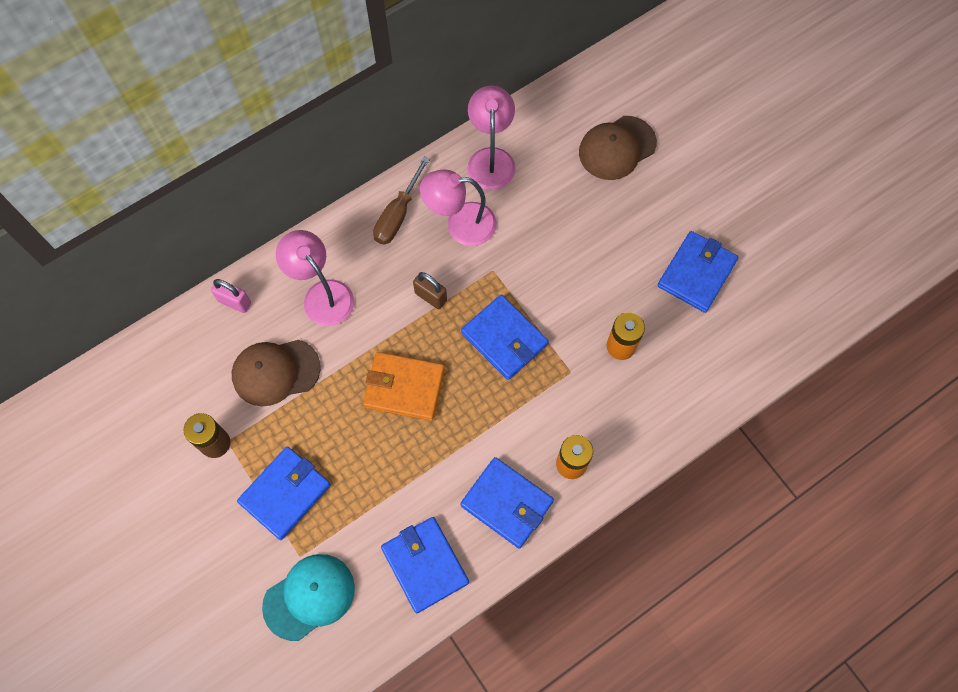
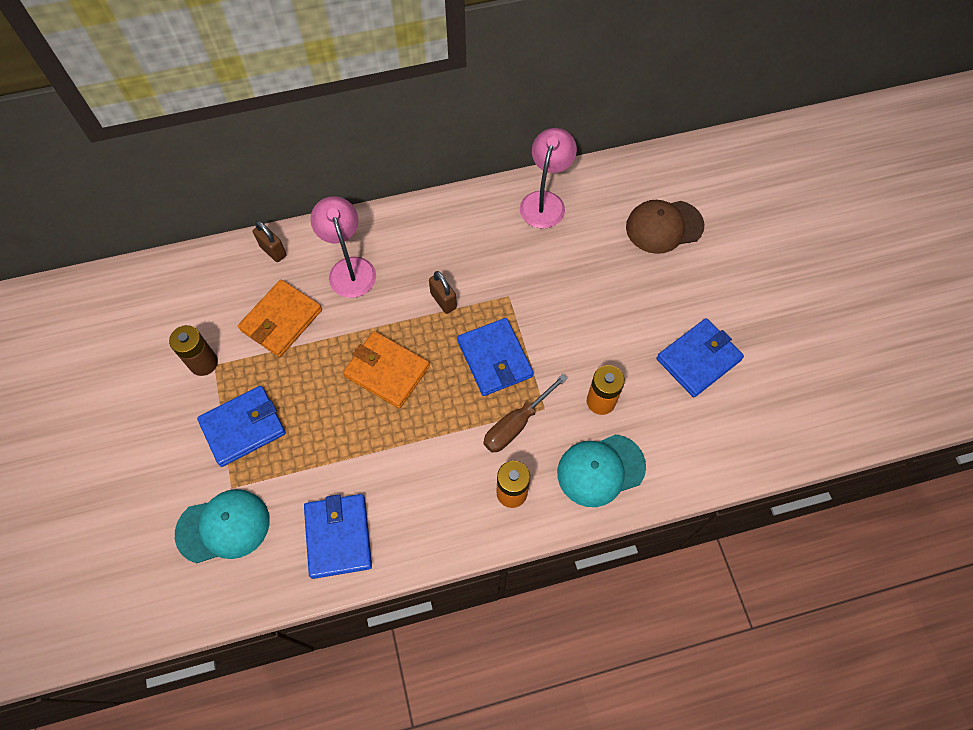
camera: 20 degrees right, 5 degrees down
(235, 302) = (273, 251): pink padlock -> brown padlock
(275, 372) = (281, 320): brown cap -> orange wallet
(397, 215) = (443, 223): brown screwdriver -> brown screwdriver (515, 425)
(460, 224) = (495, 248): pink lamp -> none
(507, 503) = (437, 507): blue wallet -> none
(645, 413) = (600, 470): none -> turquoise cap

